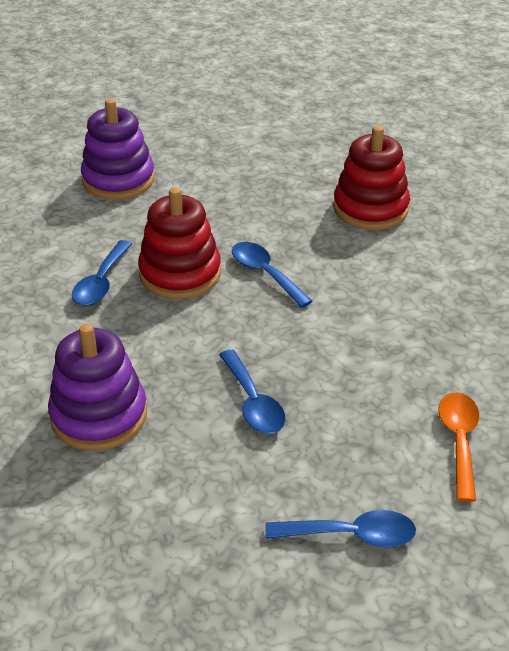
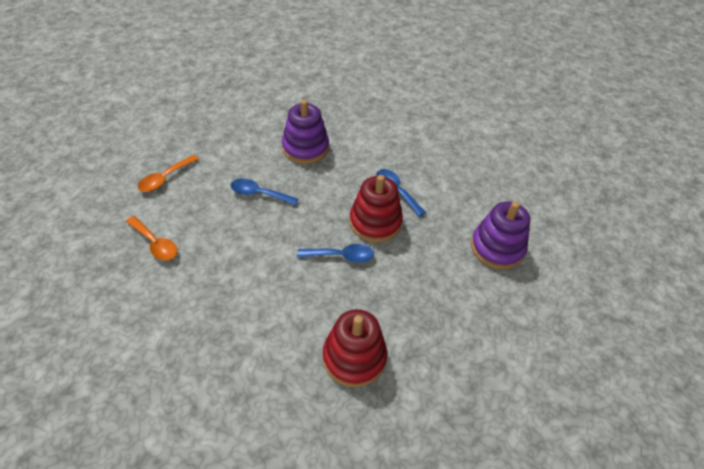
camera: 125 degrees right, 10 degrees up
(351, 535) = (165, 178): blue spoon -> orange spoon

